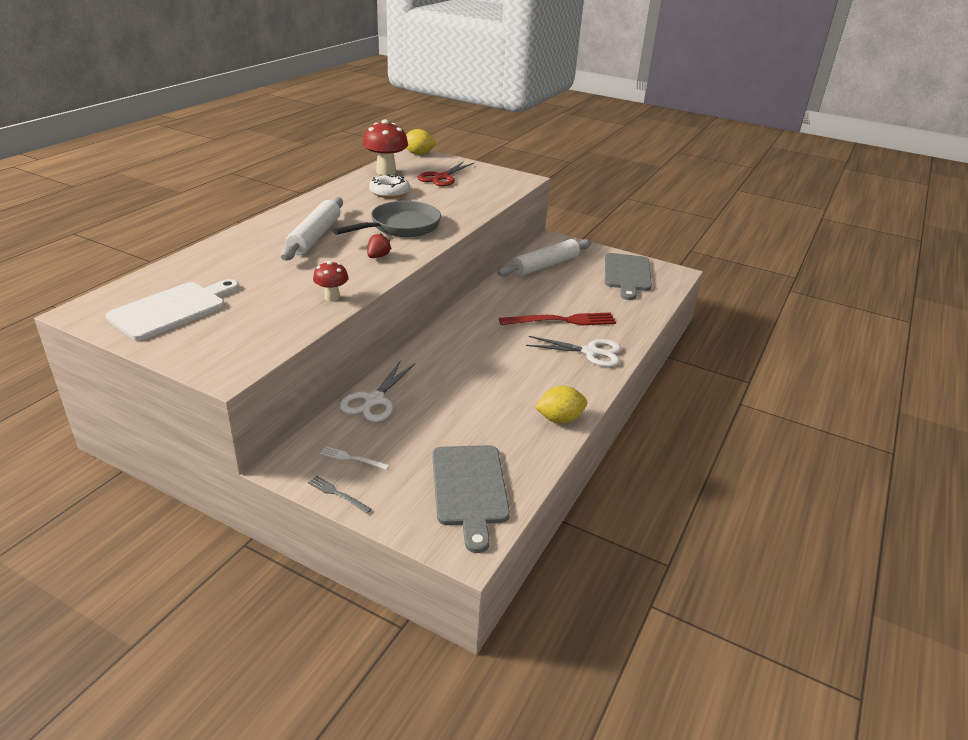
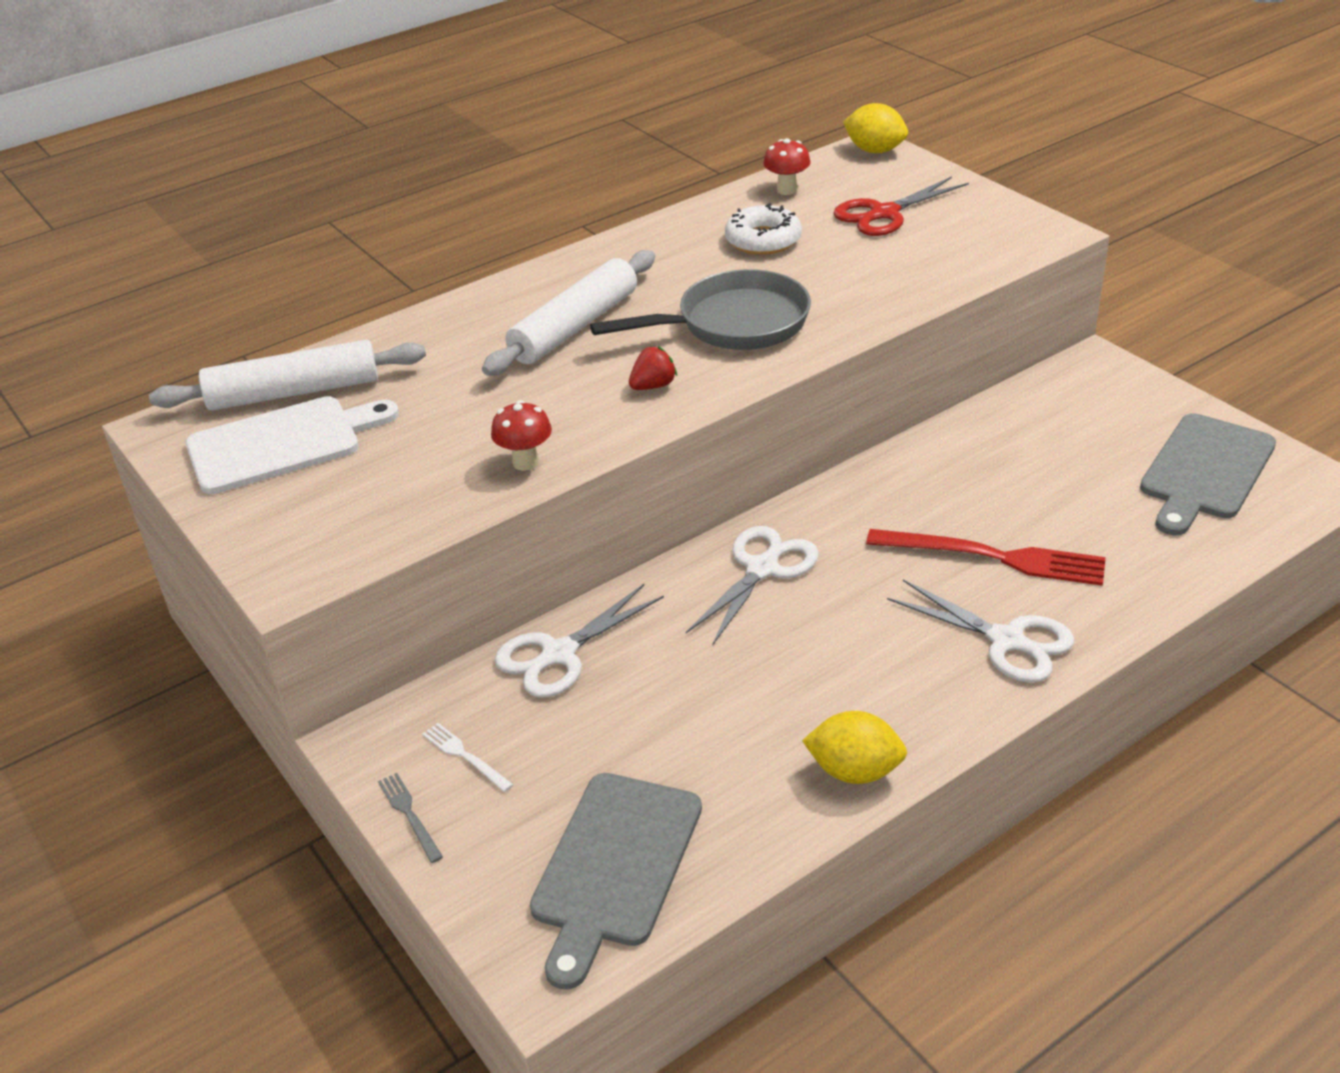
camera: 30 degrees right, 5 degrees up
(386, 172) = (787, 190): red mushroom -> red mushroom, size x0.55
(456, 343) = (763, 568): none -> white scissors
(545, 265) = (1039, 423): white rolling pin -> white rolling pin (294, 392)

